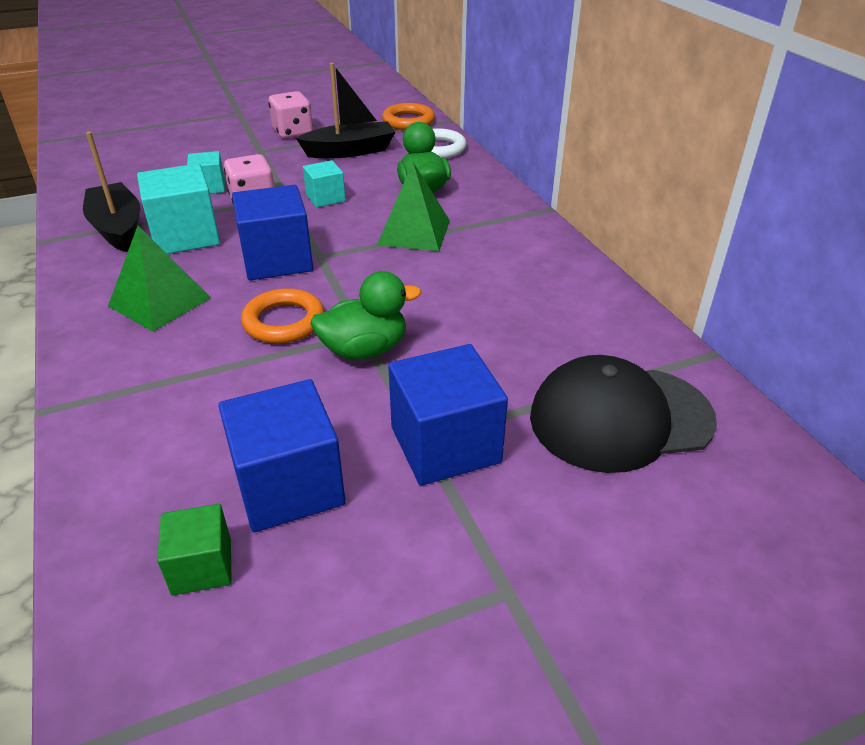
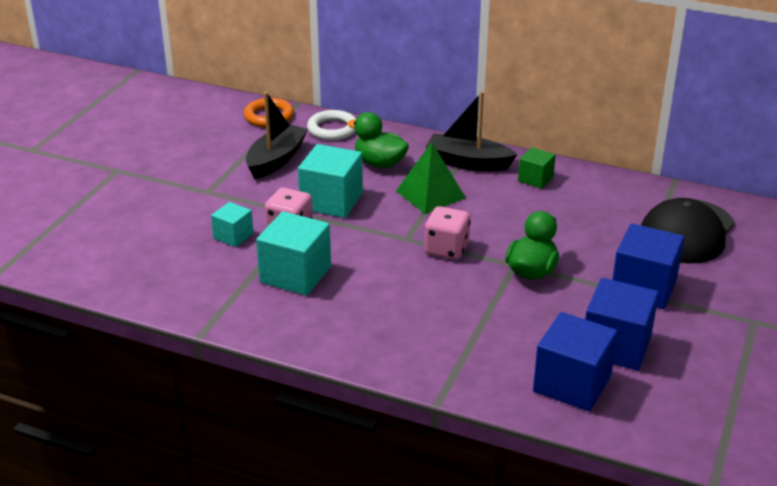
camera: 45 degrees left, 5 degrees down
(118, 228) = (235, 296): black boat -> black boat (468, 162)
(160, 301) = (371, 317): green pyramid -> none
(202, 566) = (643, 395): green cube -> green cube (535, 179)
(277, 260) = (386, 255): blue cube -> blue cube (572, 384)
(284, 322) = (464, 284): orange ring -> none
(293, 132) = (201, 165): pink dice -> pink dice (446, 249)
(325, 198) = (331, 201): turquoise cube -> turquoise cube, size x1.78

